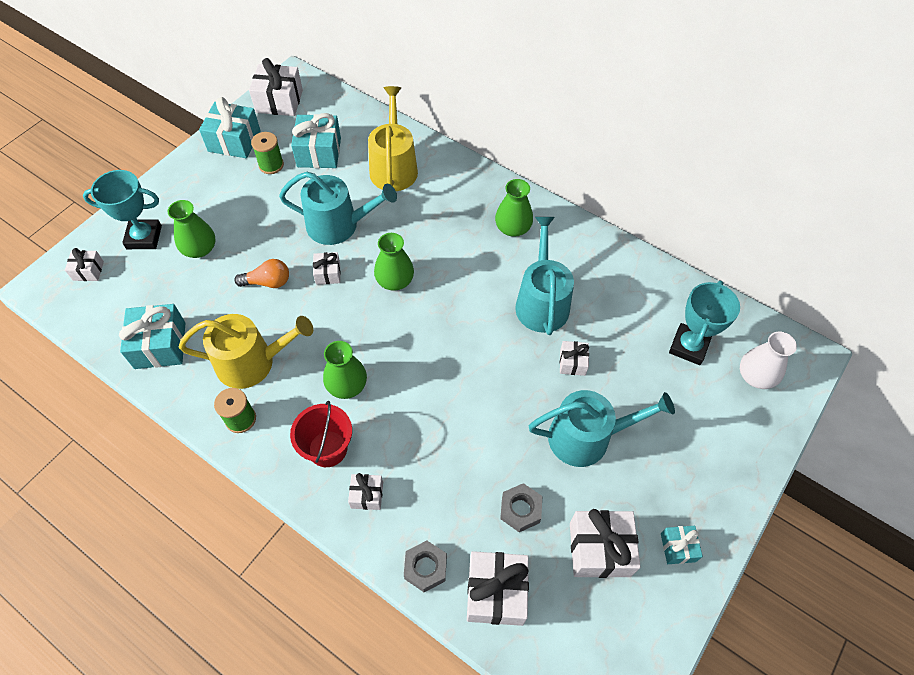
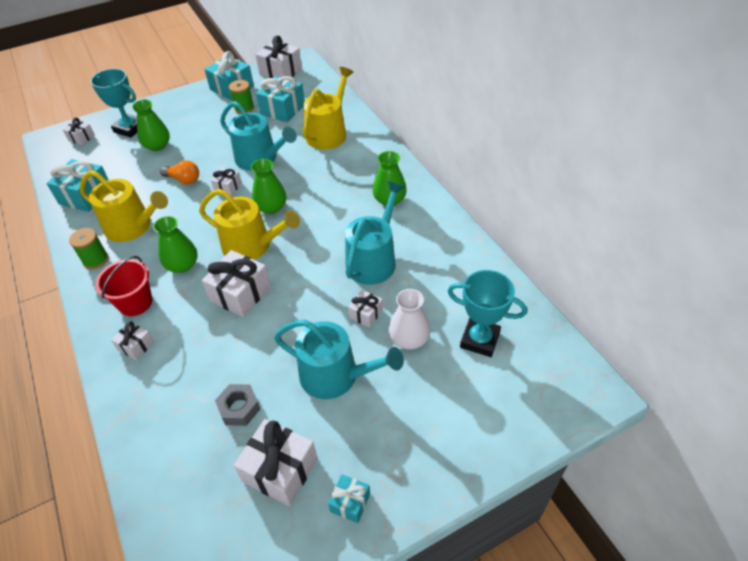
camera: 30 degrees right, 10 degrees down
(407, 333) = (252, 246): none -> yellow watering can
(425, 568) = (135, 418): grey nut -> none
(496, 592) = (172, 463): white gift -> white gift (240, 293)
(688, 346) = (479, 340): turquoise trophy -> turquoise trophy turned 60 degrees clockwise
(755, 376) = (529, 389): white vase -> white vase (409, 339)

